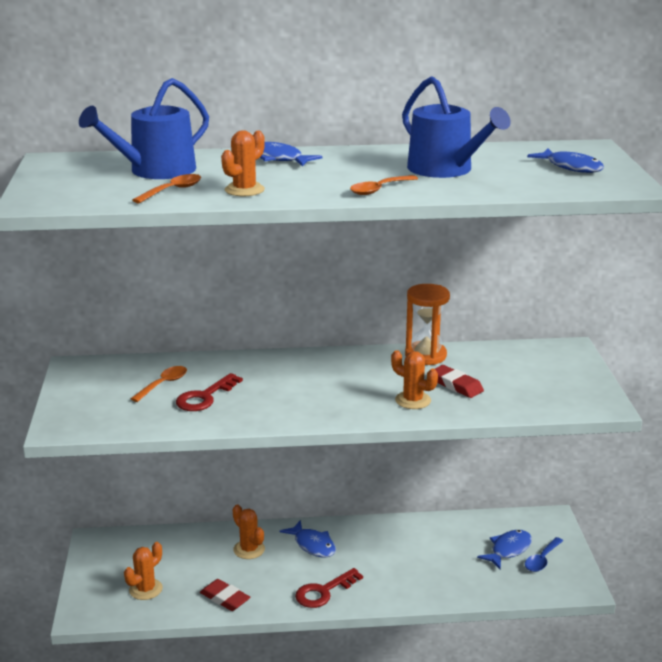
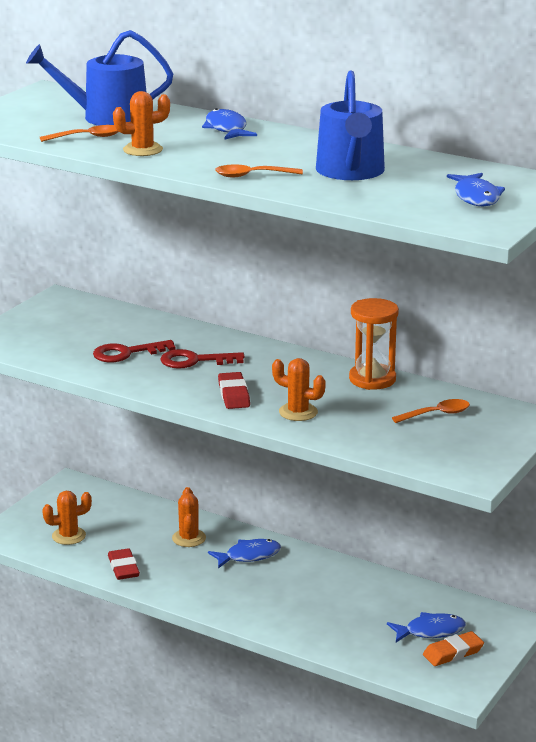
camera: 35 degrees right, 0 degrees up
(163, 384) = (108, 333): orange spoon -> orange spoon (437, 414)
(312, 545) = (249, 556): blue fish -> blue fish turned 105 degrees counterclockwise
(324, 592) = (212, 596): red key -> red key (195, 361)
(413, 400) = (298, 412): orange cactus -> orange cactus turned 45 degrees counterclockwise
(456, 385) = (359, 413): red eraser -> red eraser (233, 395)
(542, 560) = (453, 653): blue spoon -> orange eraser

